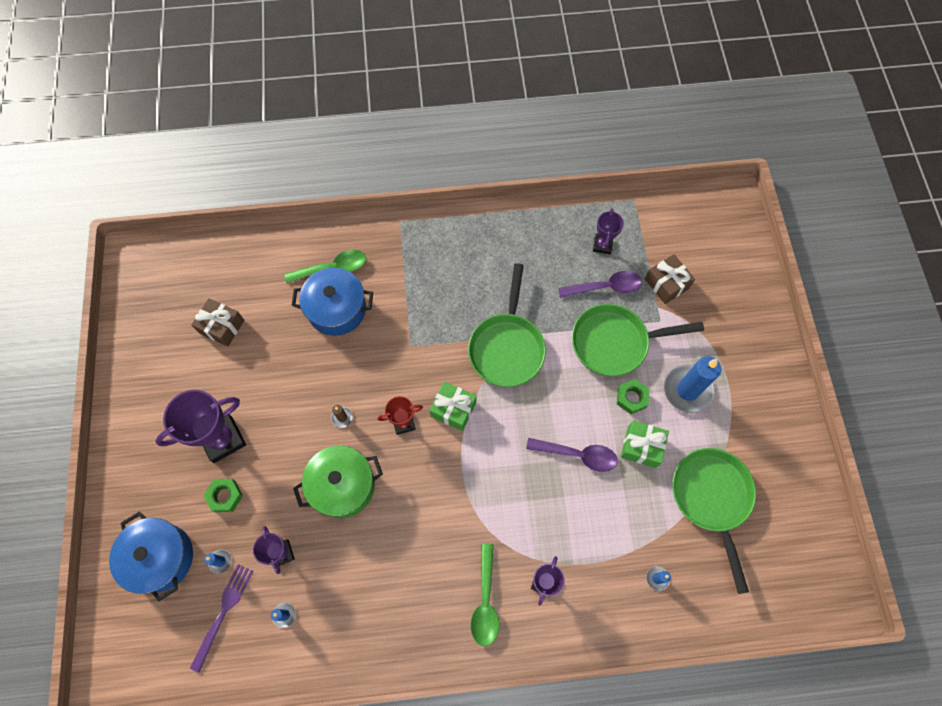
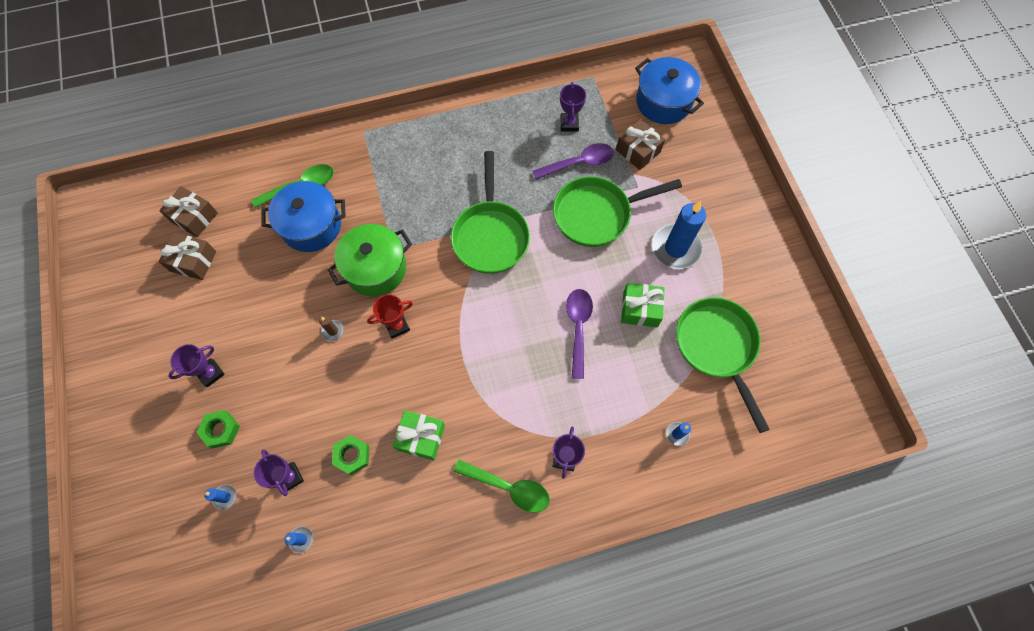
camera: 10 degrees left, 0 degrees up
(161, 557) = (160, 505): blue pot -> blue pot (663, 102)
(223, 439) = (210, 373): purple trophy -> purple trophy, size x0.55
(223, 612) = (236, 549): purple fork -> none
(228, 283) = (194, 217): none -> brown gift
(343, 486) = (343, 399): green pot -> green pot (375, 268)
(453, 409) = (446, 304): green gift -> green gift (421, 437)
(485, 601) = (508, 487): green spoon -> green spoon turned 60 degrees counterclockwise
(577, 455) = (578, 328): purple spoon -> purple spoon turned 90 degrees counterclockwise
(631, 398) = (622, 264): green nut -> green nut (352, 456)

